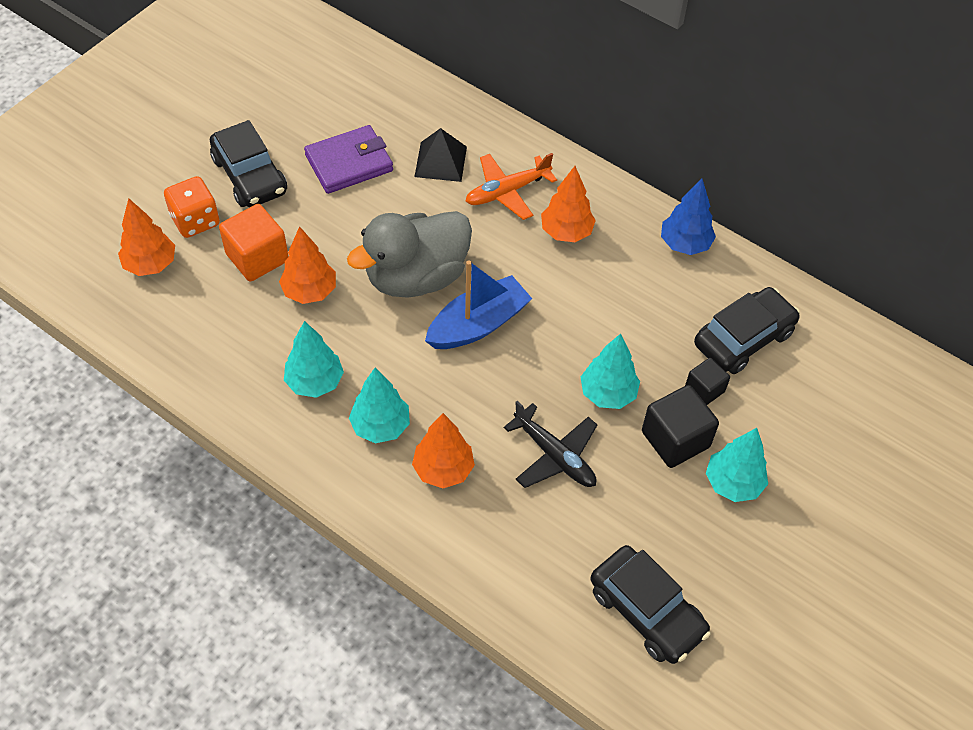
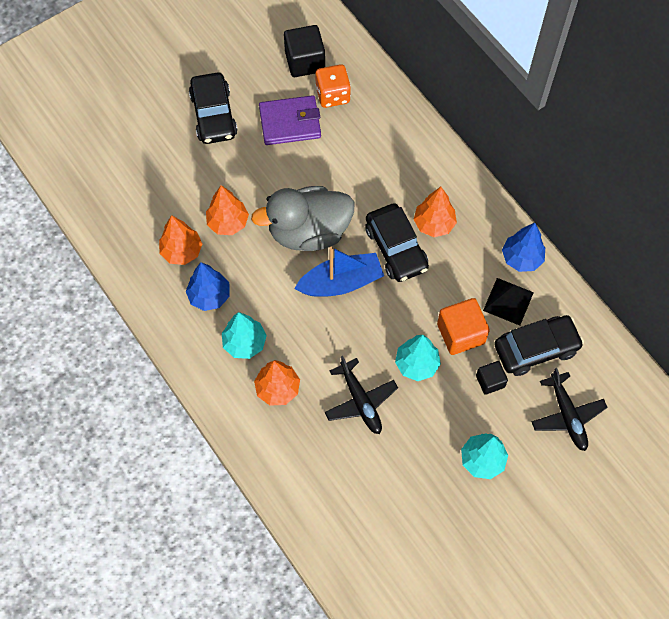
camera: 20 degrees right, 10 degrees up
(151, 264) = (122, 171): orange tree -> orange tree (182, 251)
(195, 220) = (163, 143): orange dice -> orange dice (332, 95)
(257, 257) = (199, 185): orange cube -> orange cube (460, 333)
(315, 382) = (209, 296): turquoise tree -> blue tree
(441, 161) = (359, 139): black pyramid -> black pyramid (508, 301)
(507, 191) = (401, 178): orange plane -> none
(646, 611) = (383, 535): black car -> black car (396, 248)
(675, 439) = (453, 414): black cube -> black cube (305, 61)
(812, 403) = (567, 415): none -> black plane

